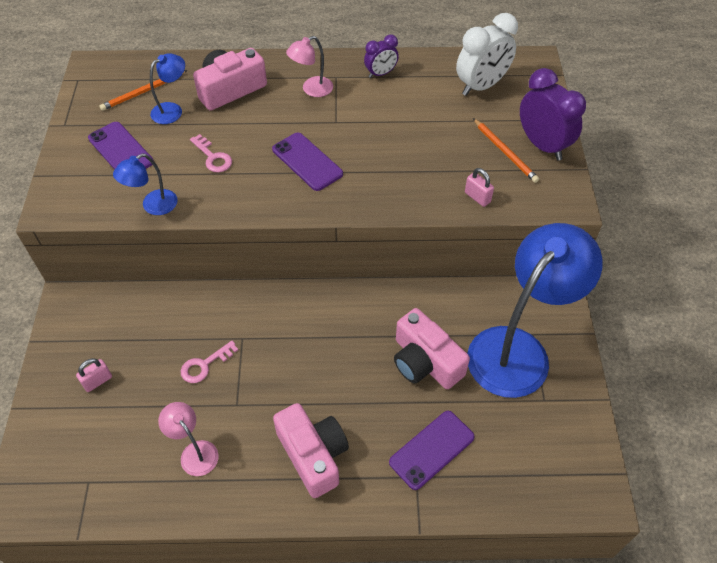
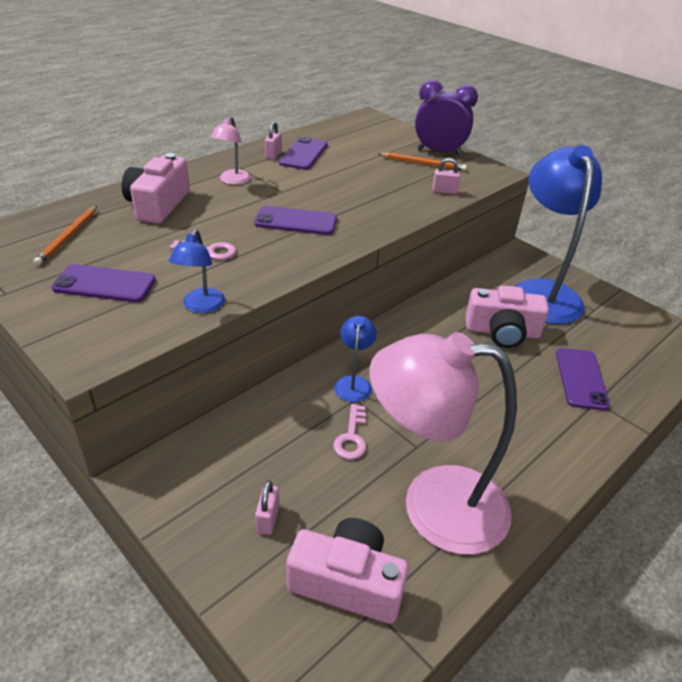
camera: 45 degrees left, 15 degrees down
(172, 110) = (119, 237): blue lamp -> blue lamp (353, 383)
(195, 452) = (433, 505): pink lamp -> pink lamp, size x2.34
(313, 455) = (519, 437): pink camera -> pink camera (347, 582)
(380, 74) = (273, 154): purple clock -> pink padlock
(407, 85) = (303, 154): none -> purple phone
(481, 86) = (354, 138): white clock -> none

